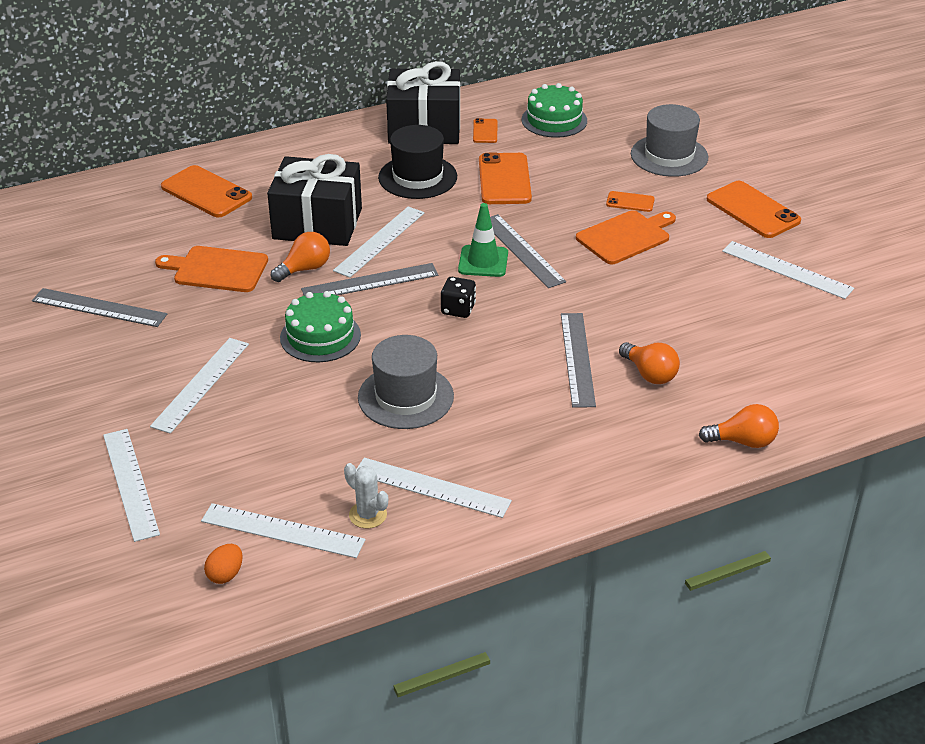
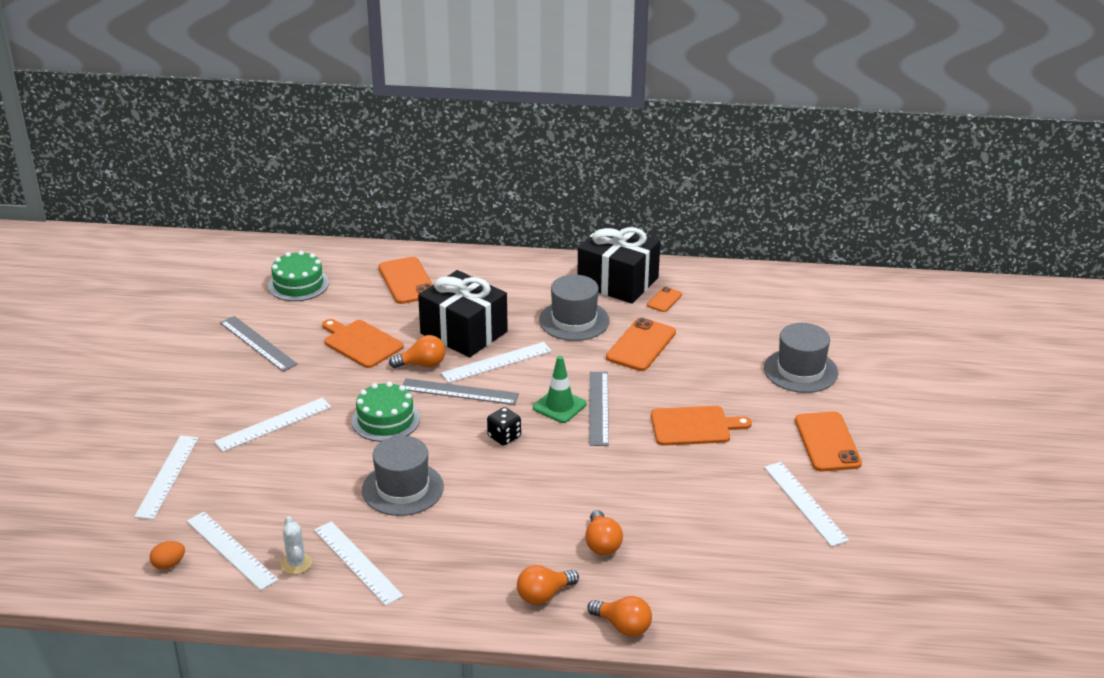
camera: 30 degrees right, 5 degrees down
(417, 177) = (574, 320): black hat -> grey hat
(554, 120) = (731, 308): green cake -> green cake (298, 284)
(577, 359) = (557, 510): grey ruler -> none
(630, 202) = (727, 399): orange phone -> none
(644, 443) = (544, 595): none -> orange light bulb

